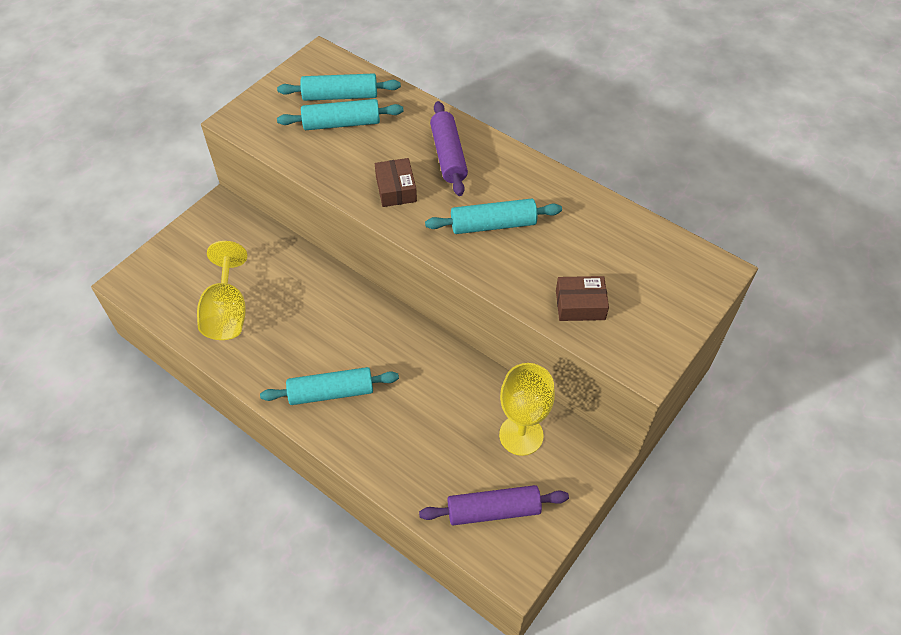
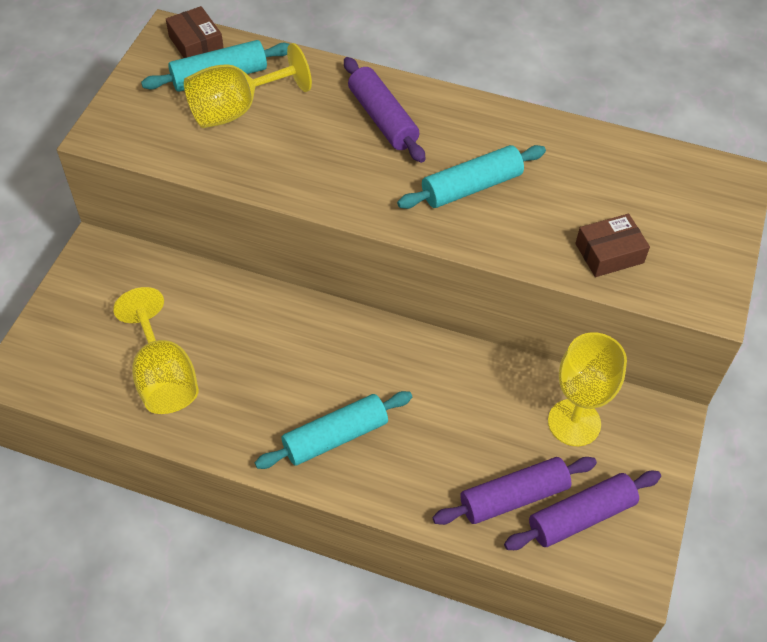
camera: 20 degrees left, 0 degrees up
(341, 123) = (237, 109): turquoise rolling pin -> yellow goblet
(396, 189) = (339, 172): brown box -> brown box (196, 44)
(446, 479) = (513, 497): none -> purple rolling pin

